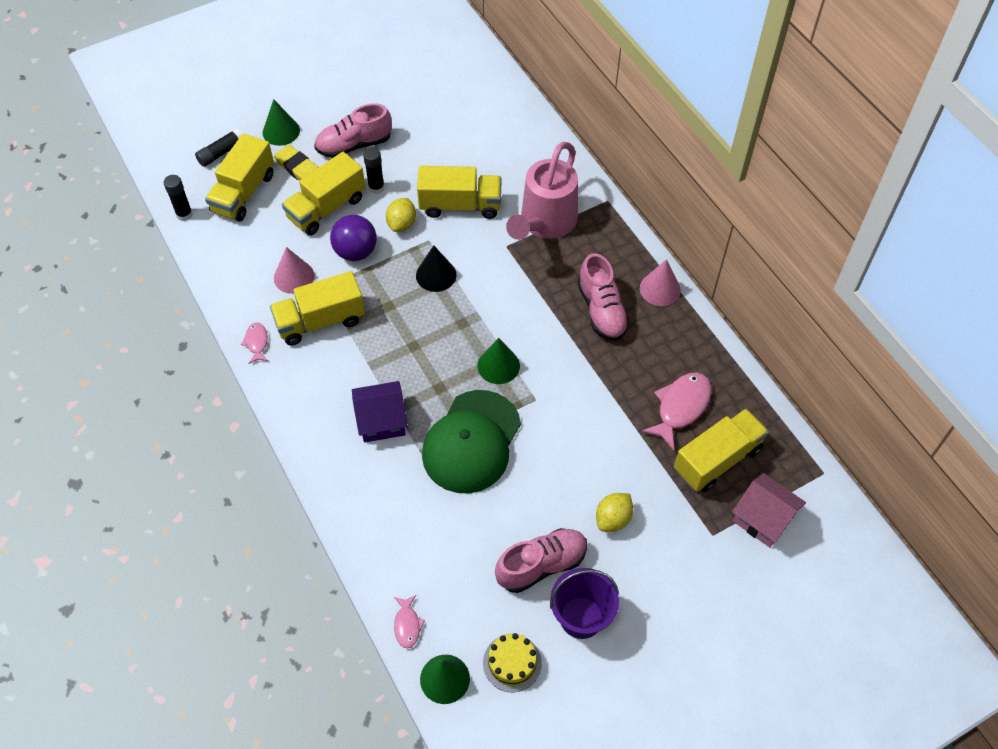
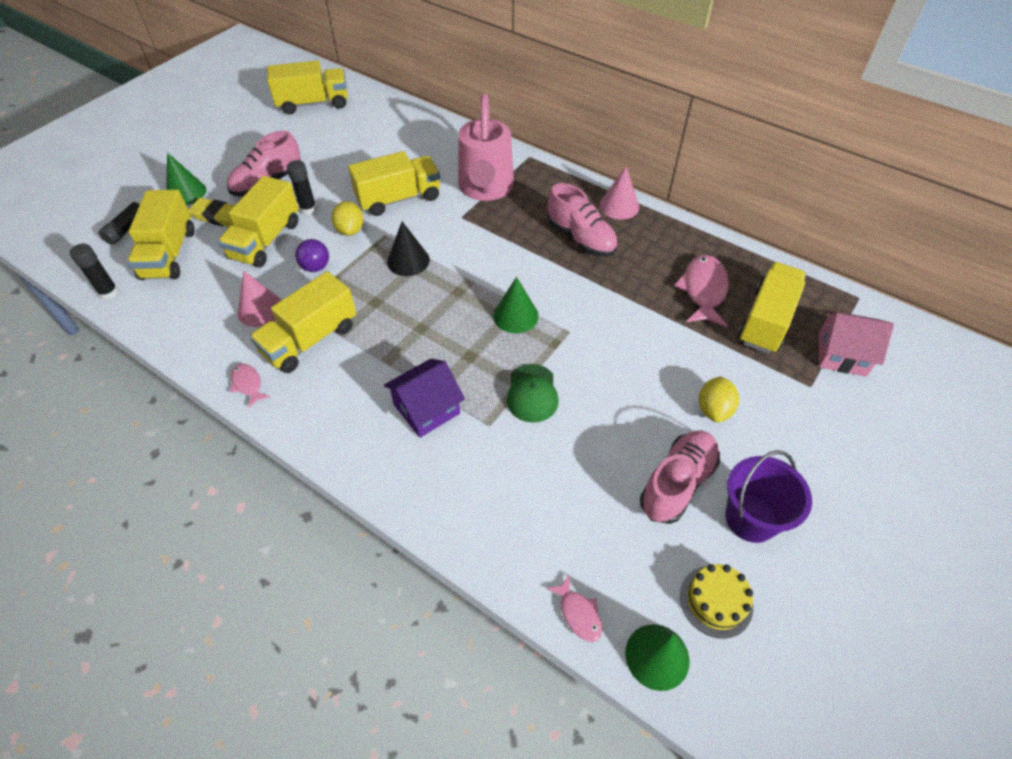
camera: 25 degrees left, 5 degrees down
(355, 252) = (315, 267): purple ball -> purple ball, size x0.66
(435, 64) = (313, 104): none -> yellow truck
(471, 442) = (532, 393): green cap -> green cap, size x0.53

